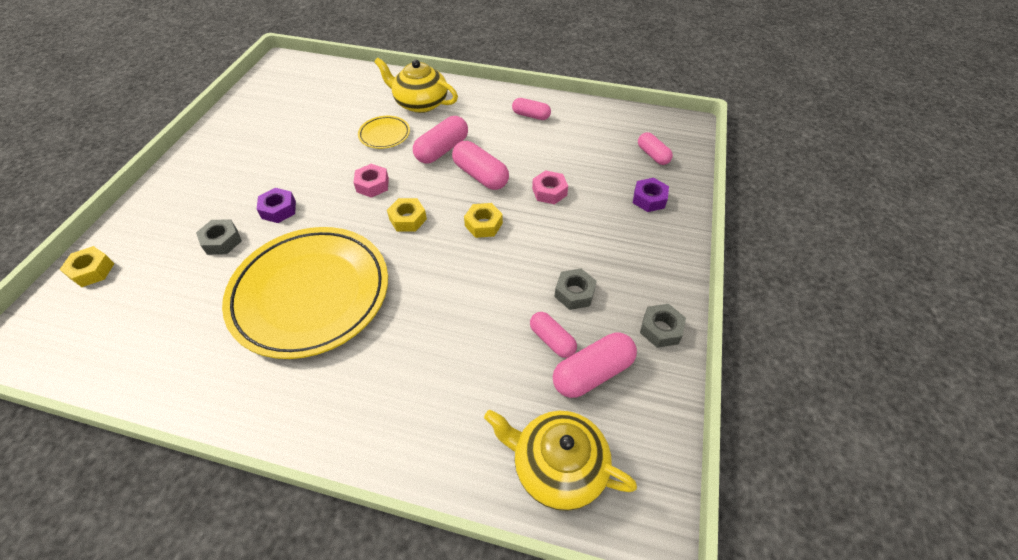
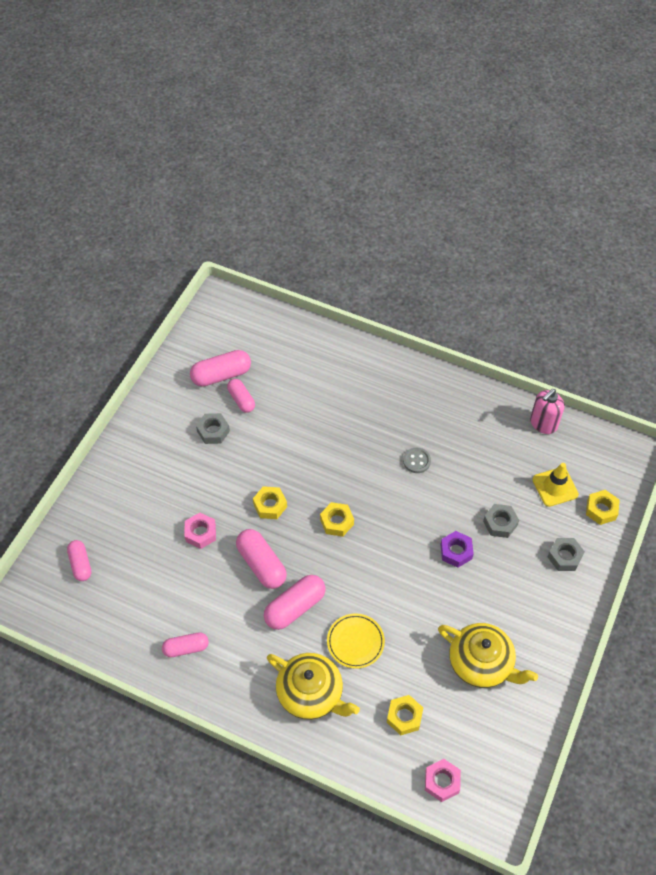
camera: 170 degrees left, 5 degrees up
(119, 370) = (543, 424): none -> pink soap dispenser
(139, 288) = (555, 487): none -> yellow traffic cone
(311, 294) = (416, 461): yellow plate -> grey button
(344, 99) = (404, 717): none -> yellow nut
(372, 185) = (368, 569): pink nut -> pink nut (442, 782)
(531, 115) = (186, 648): pink capsule -> pink capsule turned 45 degrees counterclockwise
(557, 466) = (261, 330): yellow teapot -> yellow teapot (481, 663)
(649, 199) = (112, 510): purple nut -> none
(660, 329) = (162, 395): grey nut -> grey nut (564, 557)

